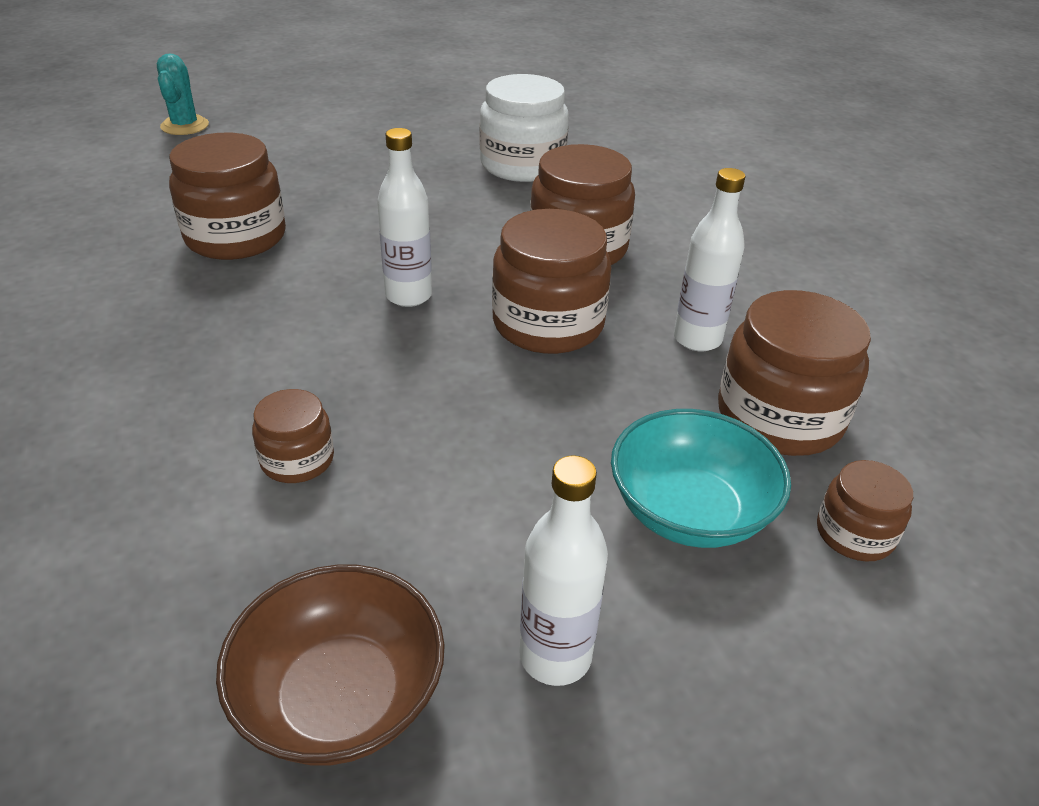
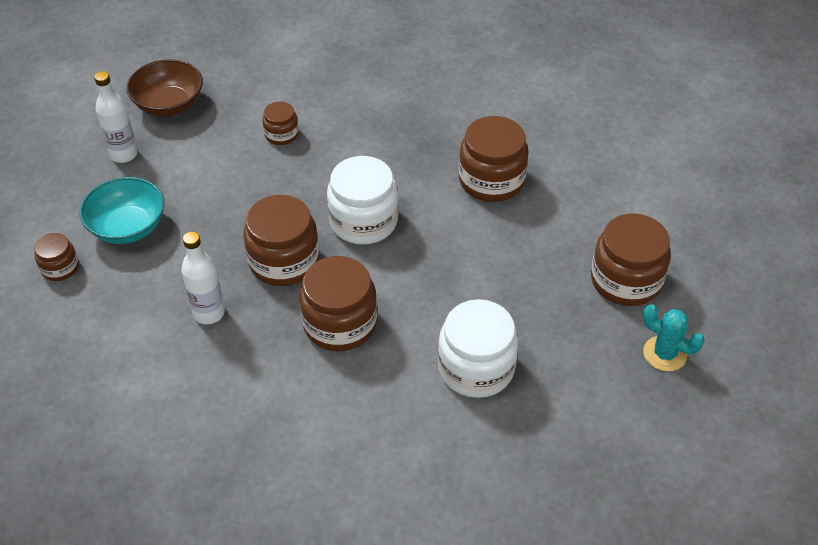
camera: 130 degrees right, 10 degrees up
(185, 126) = (690, 211): turquoise cactus -> turquoise cactus (664, 354)
(408, 296) = (363, 221): white bottle -> white jar
(779, 417) = (131, 299): brown jar -> brown jar (626, 280)

